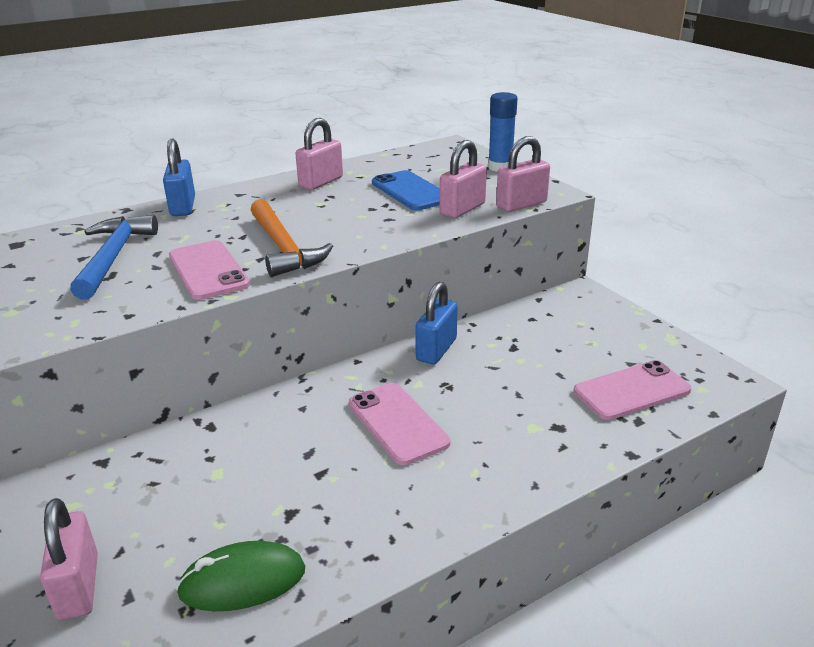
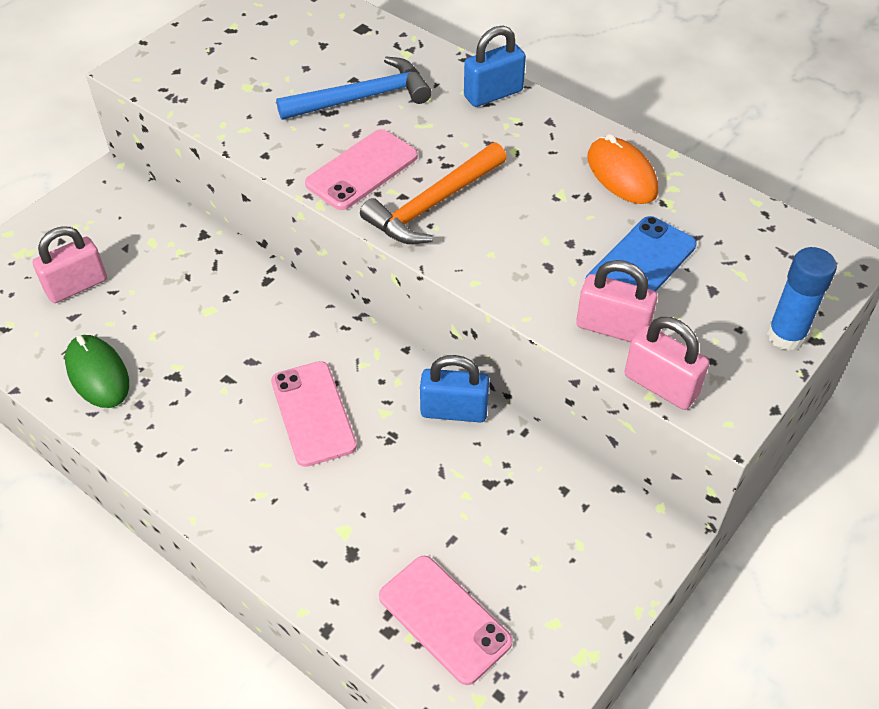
camera: 70 degrees right, 20 degrees up
(321, 182) = (621, 174): pink padlock -> orange mouse
(397, 423) = (313, 413): pink phone -> pink phone turned 60 degrees counterclockwise

